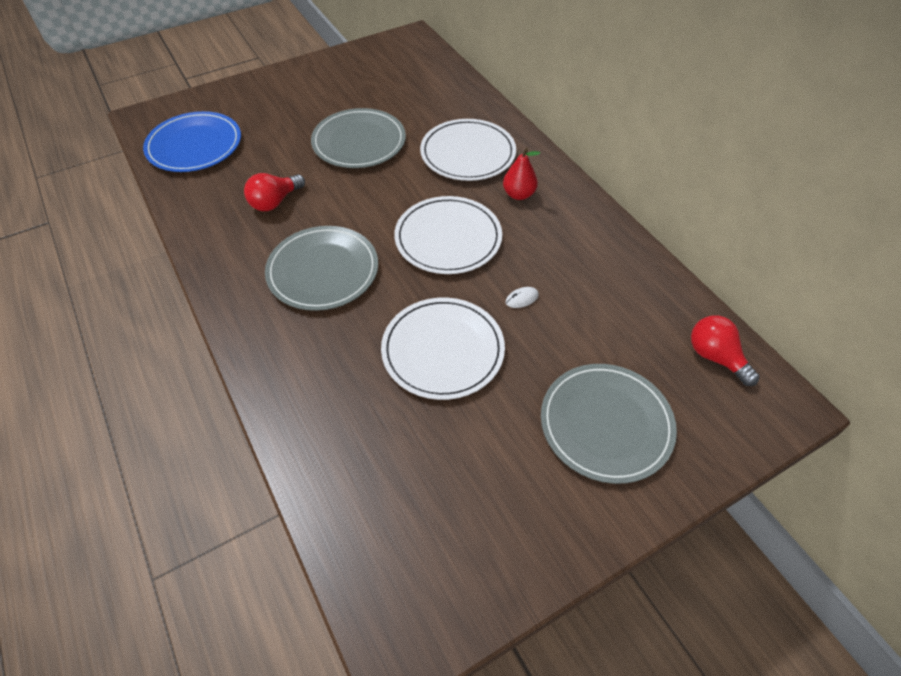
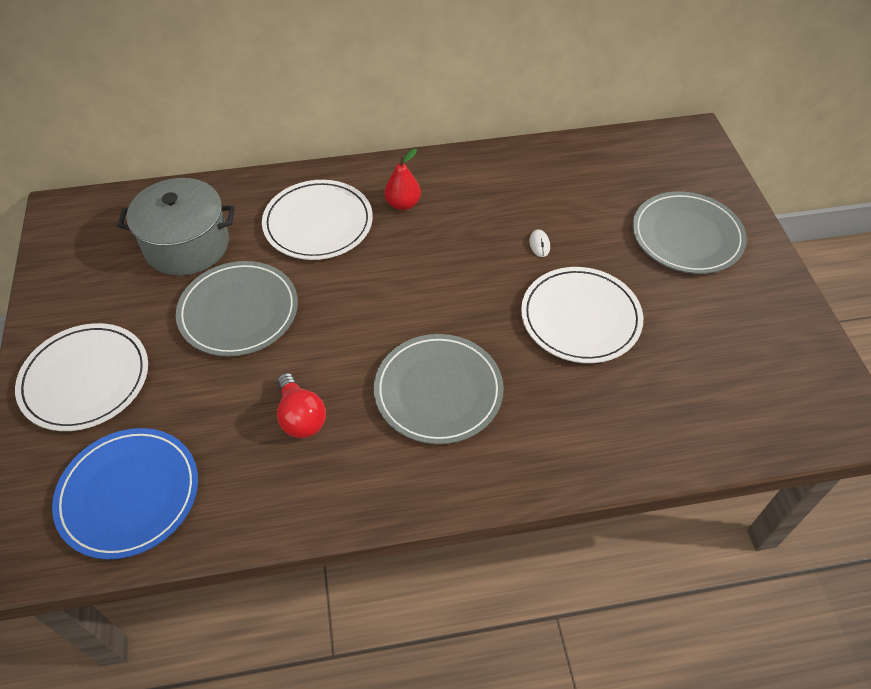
camera: 70 degrees left, 0 degrees up
(409, 98) = (187, 245): none -> grey pot
(448, 238) = (438, 274): white plate -> white plate (85, 379)
(715, 357) = (641, 152): red light bulb -> none

